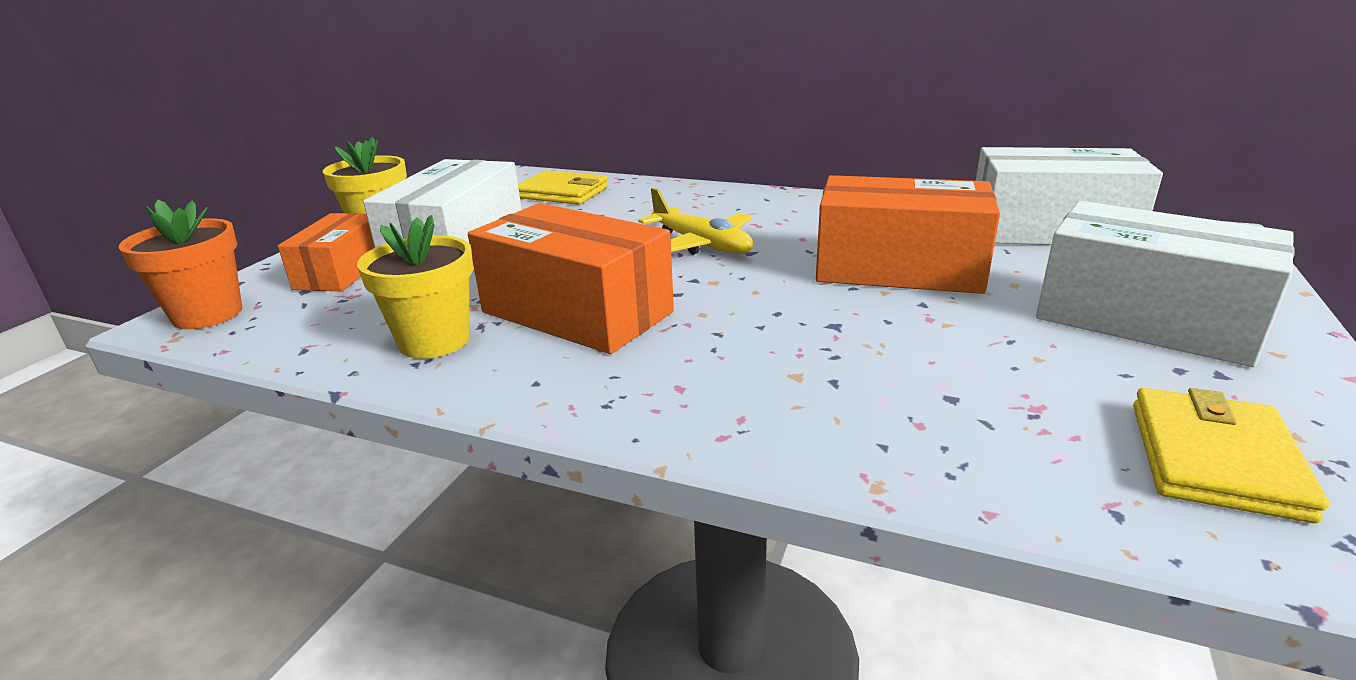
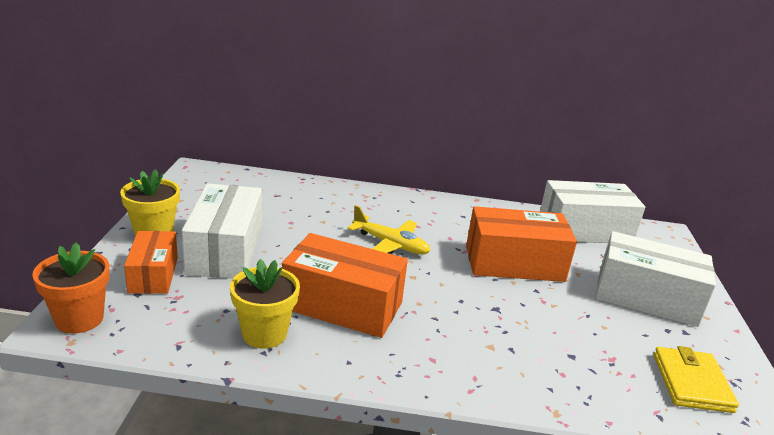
camera: 20 degrees left, 0 degrees up
(562, 193) = (269, 193): yellow wallet -> none

